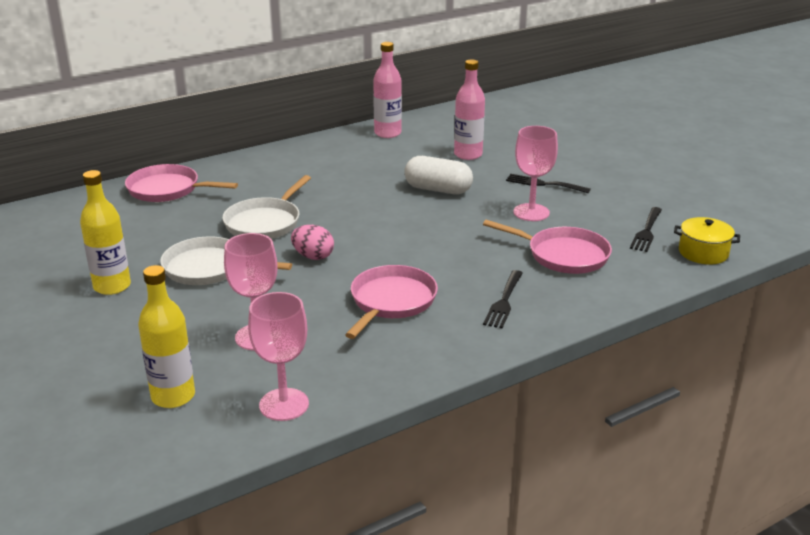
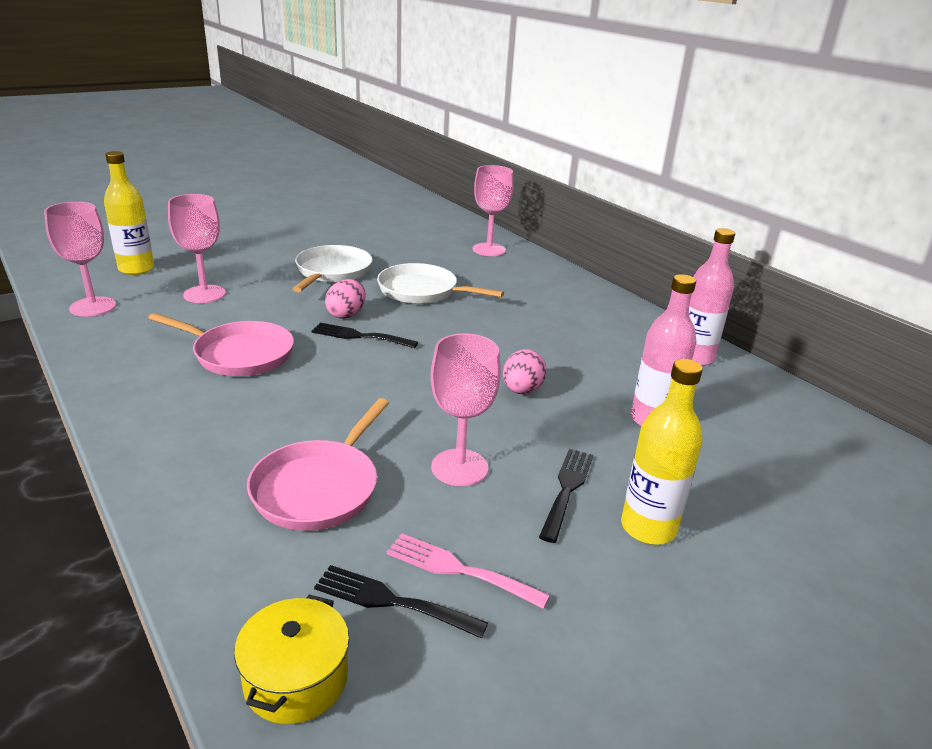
camera: 85 degrees right, 0 degrees up
(112, 286) = (310, 241): yellow bottle -> yellow bottle (648, 528)
(167, 189) = (489, 250): pink pan -> pink goblet
(438, 190) = (522, 390): white capsule -> pink egg
(504, 302) = (209, 426): black fork -> black fork (359, 336)
(618, 215) = (458, 570): none -> pink fork

